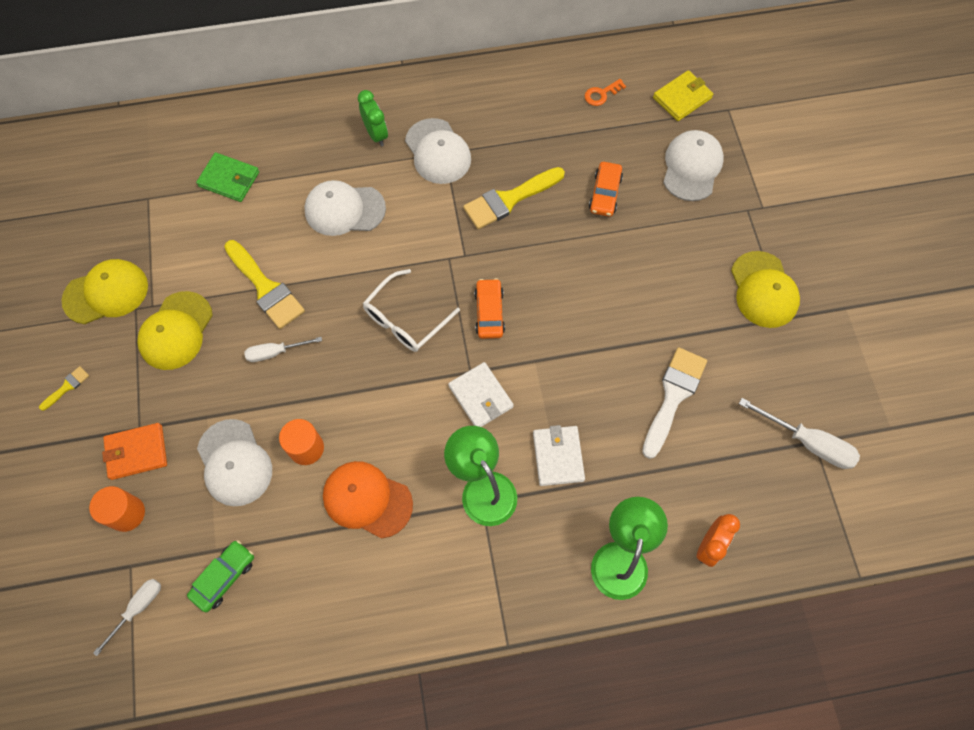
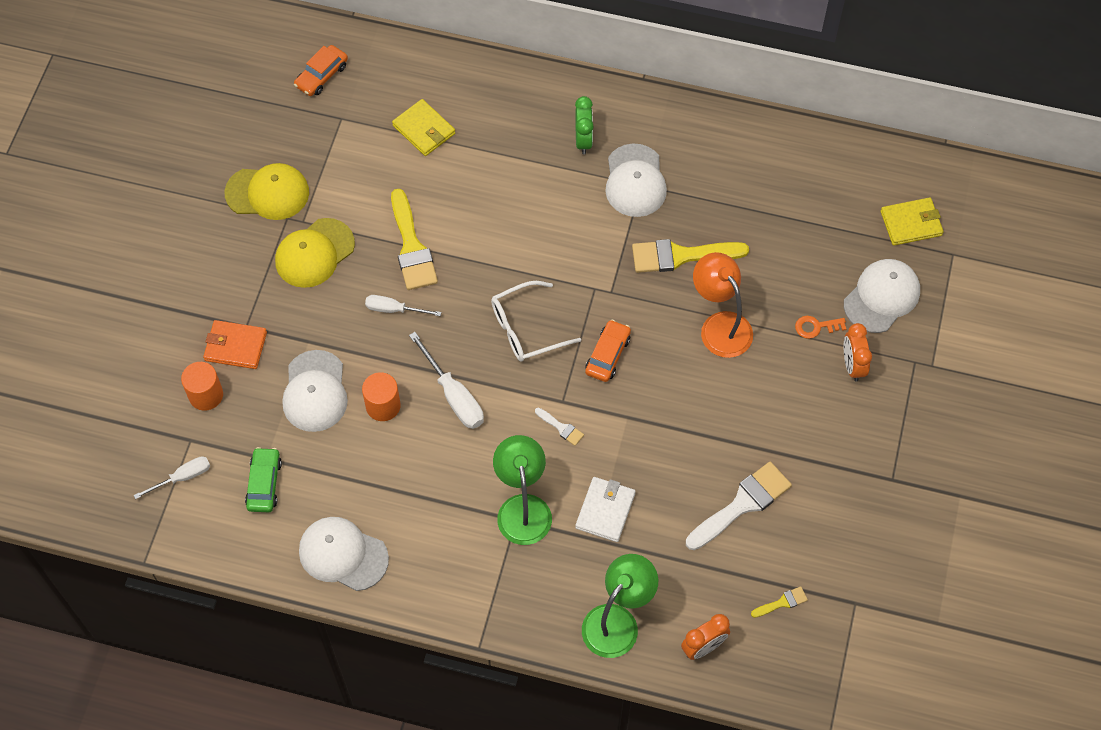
camera: 25 degrees right, 5 degrees down
(67, 387) = (199, 264): yellow brush -> yellow brush (782, 602)
(224, 577) = (264, 484): green car -> green car turned 60 degrees counterclockwise
(229, 179) = (424, 129): green wallet -> yellow wallet
(344, 209) = (518, 202): white cap -> white cap (343, 554)
(367, 499) = (416, 473): orange cap -> none
(480, 396) = (561, 427): white wallet -> white brush
(572, 246) = (720, 325): none -> orange lamp
(601, 94) = (829, 187): orange key -> orange key (816, 327)
(605, 193) = (779, 288): orange car -> orange car (321, 75)
(699, 234) = (852, 365): none -> orange clock
(763, 290) = (886, 444): yellow cap -> none
(807, 442) = (848, 600): white screwdriver -> white screwdriver (454, 395)

